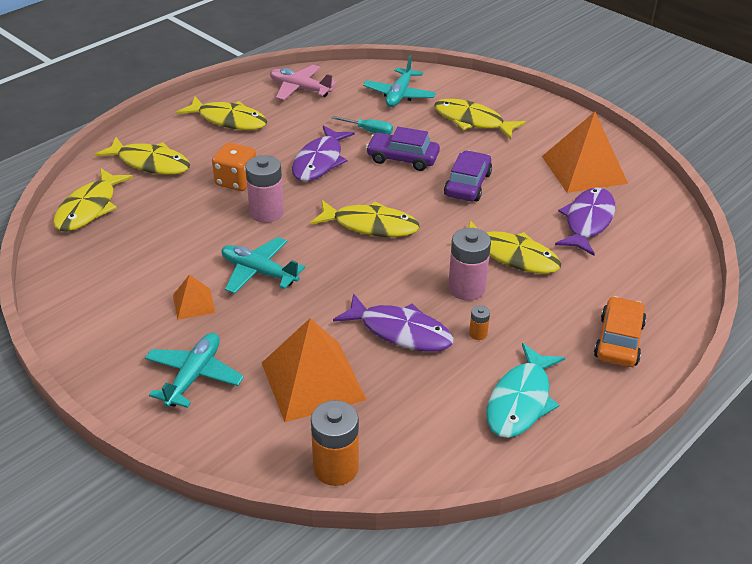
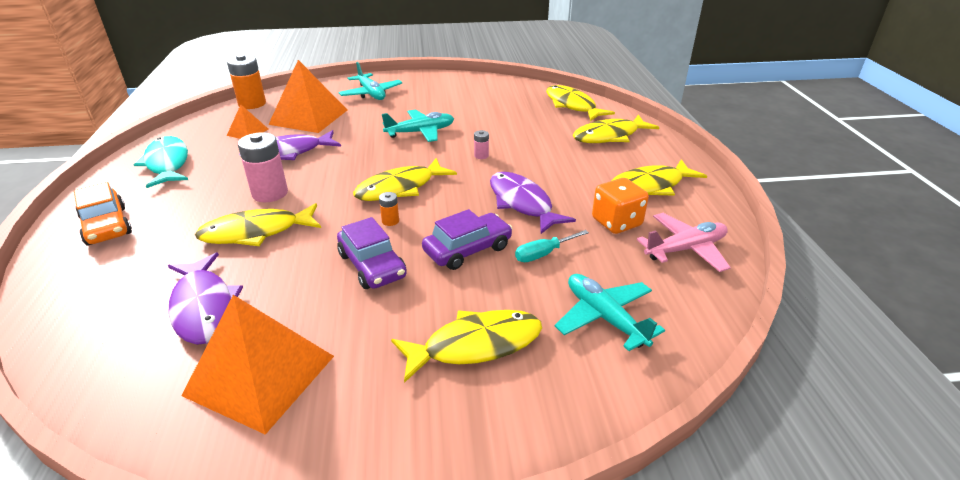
camera: 130 degrees right, 5 degrees down
(193, 303) = (426, 108): orange pyramid -> orange pyramid (248, 132)
(236, 181) = (540, 158): orange dice -> orange dice (616, 222)
(266, 212) = (481, 156): pink battery -> pink battery, size x0.47
(478, 334) = (231, 176): orange battery -> orange battery (390, 221)

